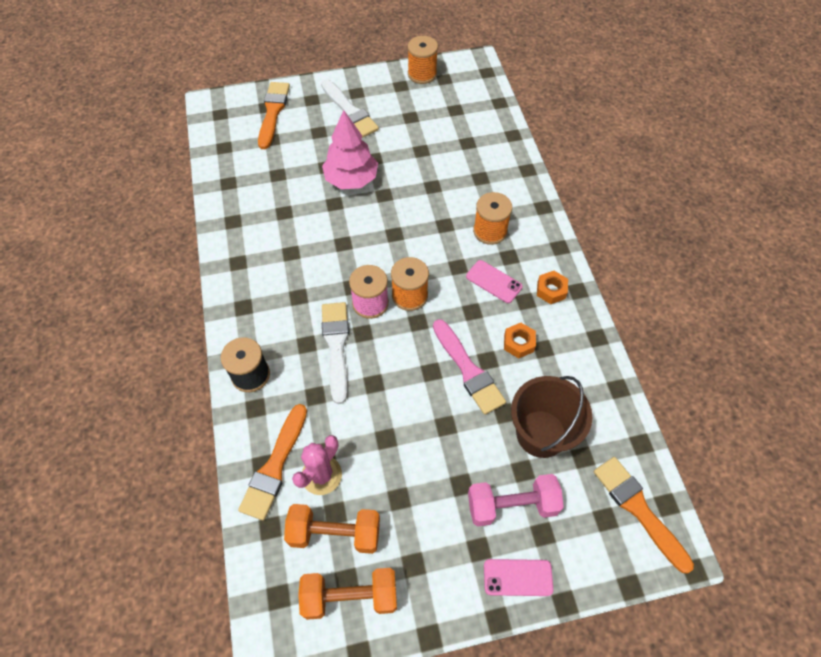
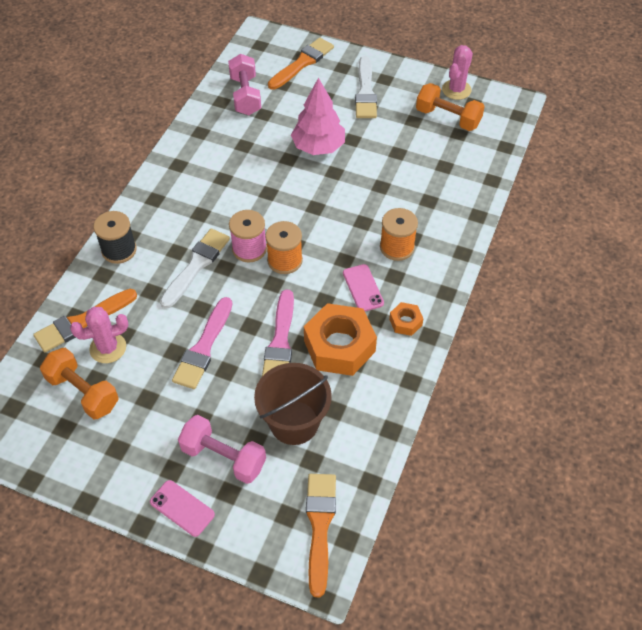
camera: 35 degrees right, 5 degrees down
(246, 166) = (245, 95): none -> pink dumbbell
(350, 596) = (57, 439): orange dumbbell -> orange dumbbell (448, 118)
(408, 417) = (204, 347): none -> pink brush
(422, 74) = (456, 90): orange spool -> pink cactus
(518, 343) = (339, 346): orange nut -> orange nut, size x2.12

